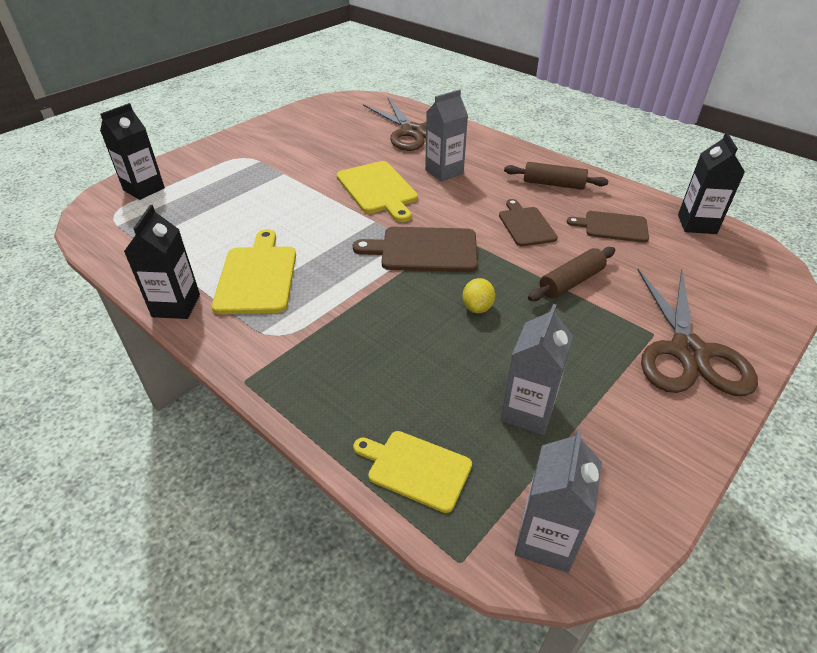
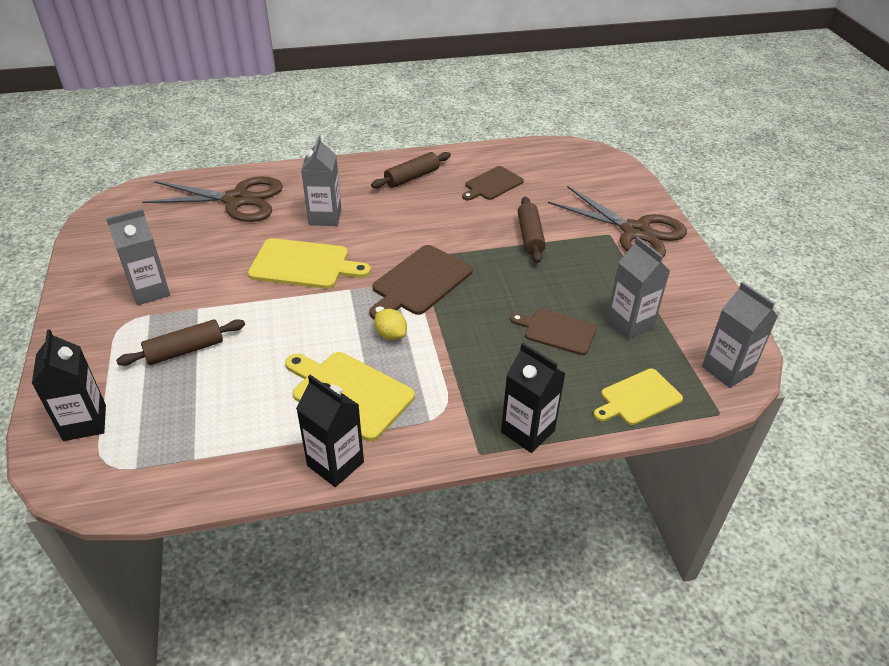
camera: 55 degrees left, 0 degrees up
(238, 189) = (185, 350): none -> brown rolling pin
(282, 150) = (150, 291): none -> grey carton
(477, 307) = (514, 291): yellow lemon -> yellow lemon (391, 335)
(526, 225) = (446, 218): brown cutting board -> brown cutting board (557, 331)
(697, 224) = (527, 152): black carton -> black carton (527, 431)

